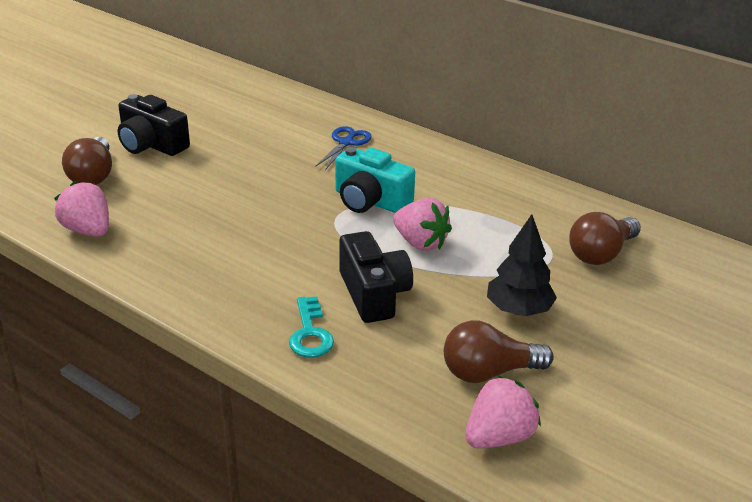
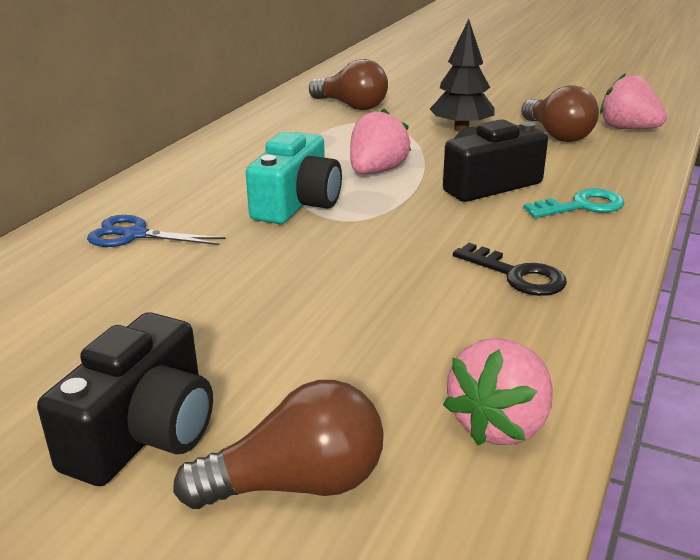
camera: 100 degrees left, 5 degrees down
(219, 271) = (517, 275): none -> black key

